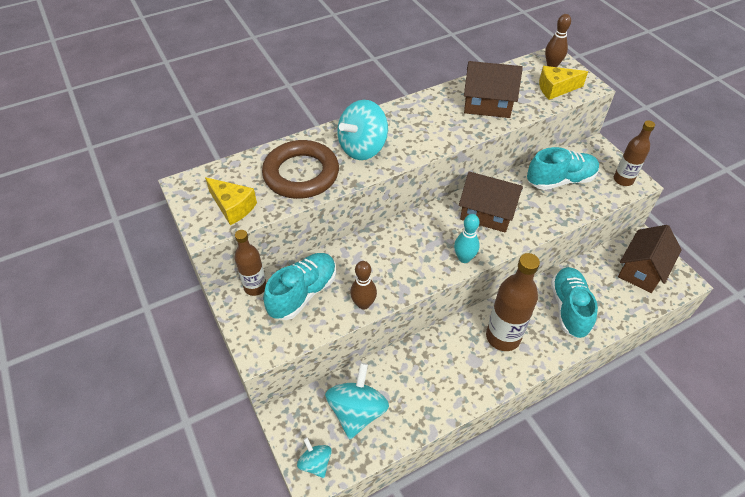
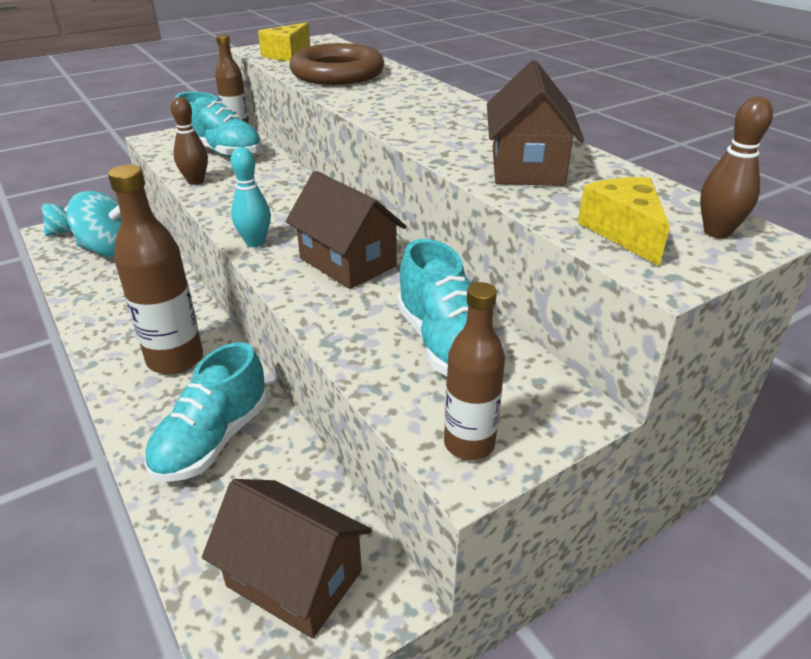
camera: 85 degrees right, 15 degrees down
(363, 148) = (389, 96): turquoise spinning top -> none
(487, 213) = (348, 262): brown house -> brown house turned 60 degrees counterclockwise
(569, 308) = (212, 440): turquoise shoe -> turquoise shoe turned 120 degrees clockwise

